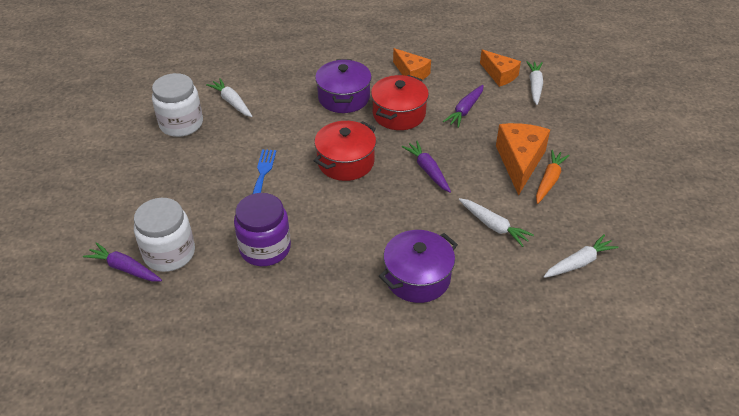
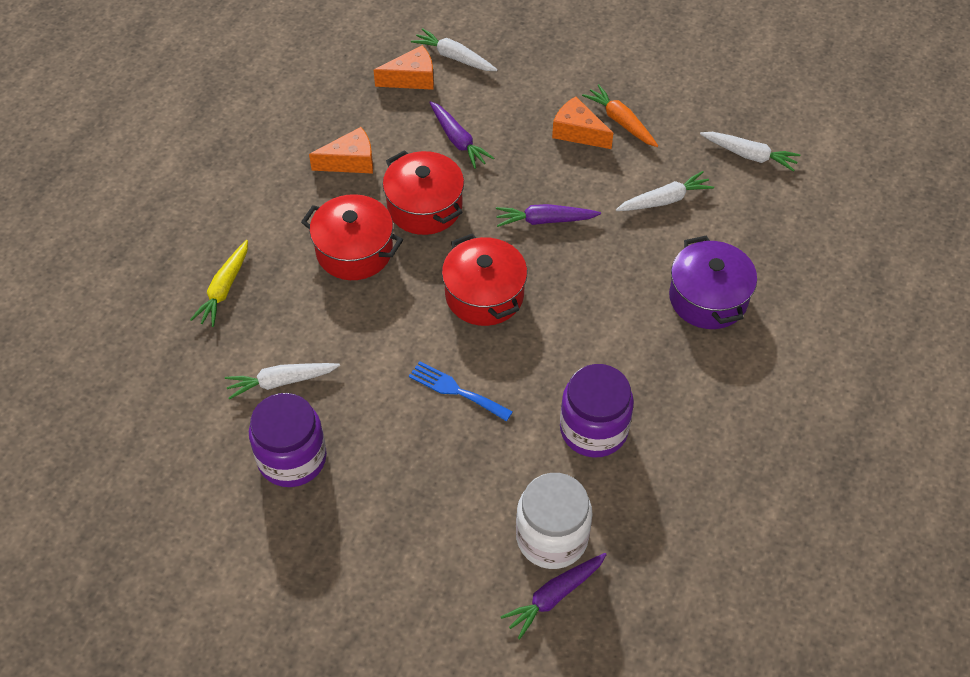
camera: 65 degrees left, 10 degrees up
(181, 124) = (292, 458): white jar -> purple jar
(284, 61) = (224, 289): none -> yellow carrot
(344, 97) = (354, 251): purple pot -> red pot
(519, 162) = (577, 132): orange cheese -> orange cheese, size x0.65
(579, 263) = (749, 155): white carrot -> white carrot turned 120 degrees clockwise

